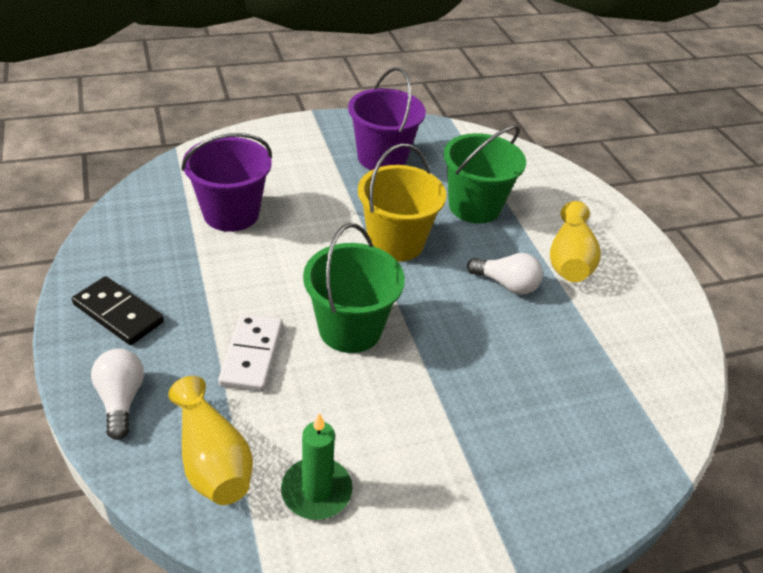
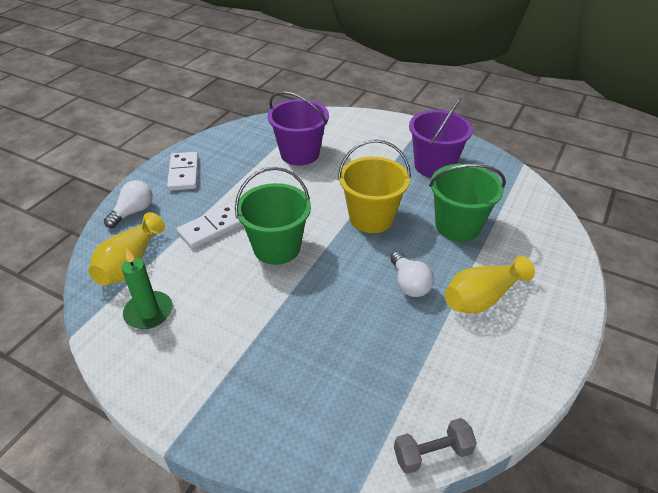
camera: 50 degrees right, 0 degrees up
(118, 313) = (183, 173): black domino -> white domino
(692, 408) = (432, 453): none -> grey dumbbell

